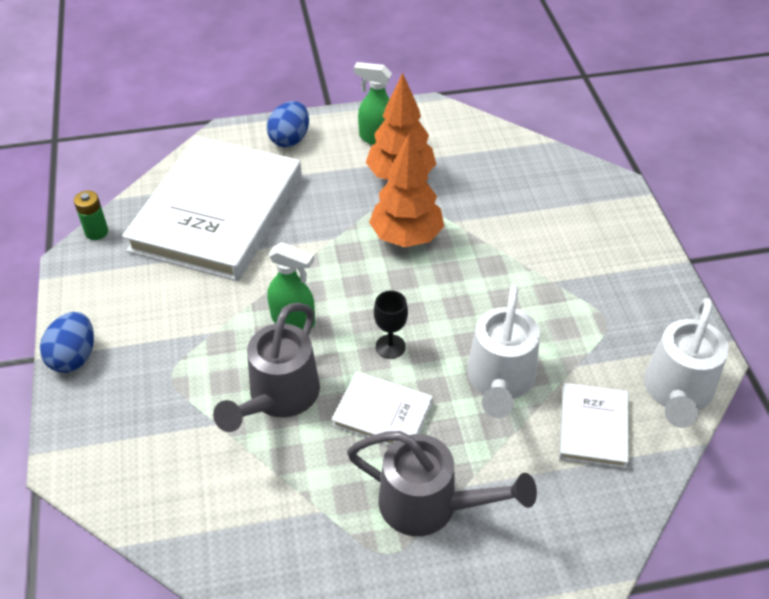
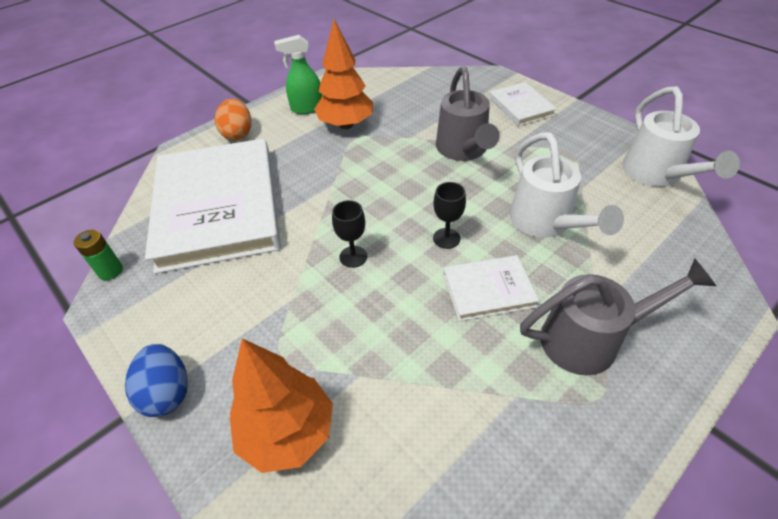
camera: 30 degrees left, 0 degrees up
(279, 397) = (394, 322): grey watering can -> grey watering can (463, 150)
(290, 139) = (238, 134): blue egg -> orange egg
(293, 320) = (353, 256): green spray bottle -> black goblet
(406, 237) = (387, 160): orange tree -> orange tree (288, 432)
(593, 427) = (634, 221): white book -> white book (521, 106)

